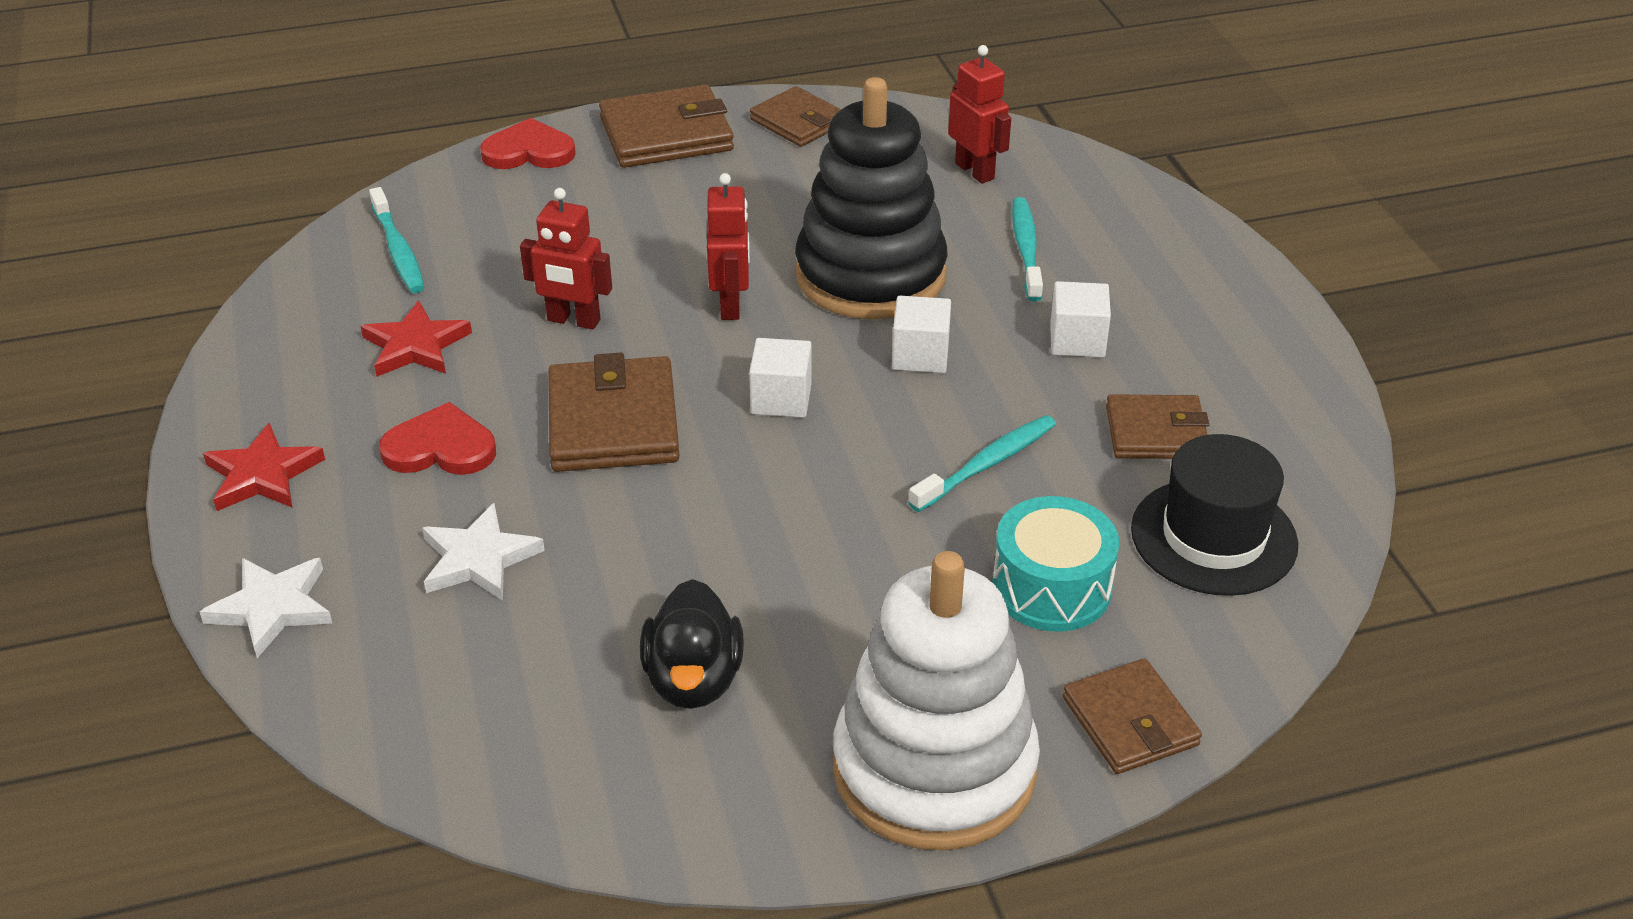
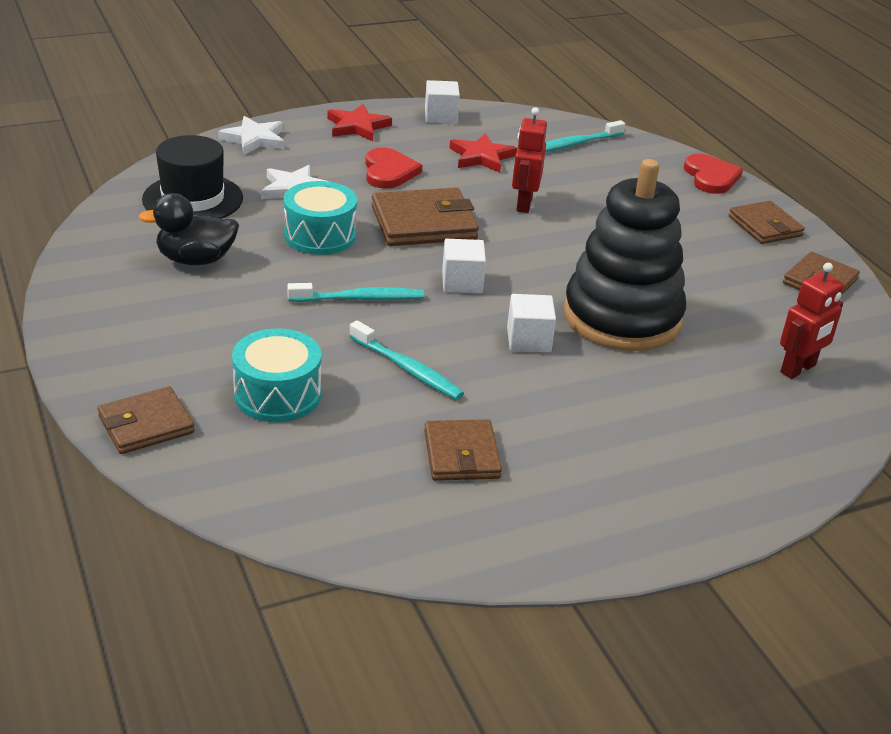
camera: 80 degrees right, 5 degrees down
(635, 533) = (320, 235): none -> turquoise drum
(666, 134) = (765, 226): brown wallet -> brown wallet, size x0.65
(730, 305) = (562, 260): red robot -> none
(934, 769) = (115, 344): white stacking toy -> none
(1026, 249) = (692, 394): turquoise toothbrush -> turquoise toothbrush (360, 299)
(1077, 340) = (573, 417): white cube -> white cube (441, 116)
(1213, 537) = (338, 478): black hat -> black hat (193, 199)

